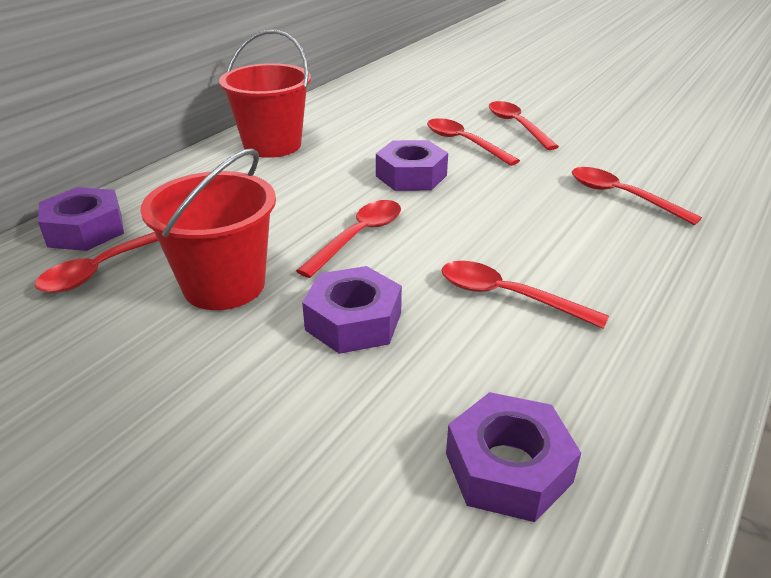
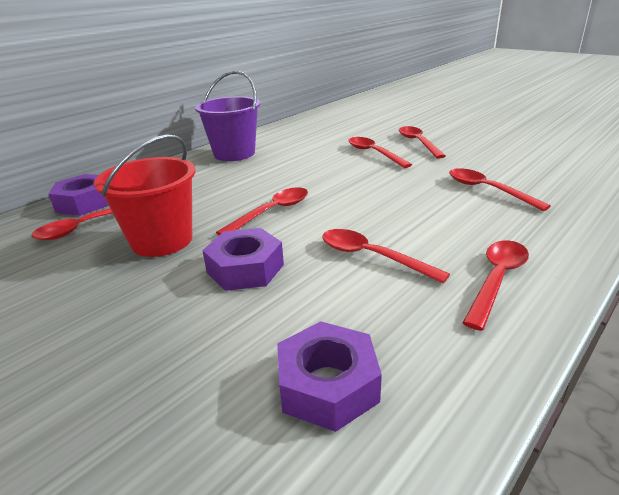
camera: 10 degrees right, 5 degrees down
(272, 145) = (234, 153): red bucket -> purple bucket
(411, 176) = (326, 174): purple nut -> none
(662, 320) = (497, 279): none -> red spoon

